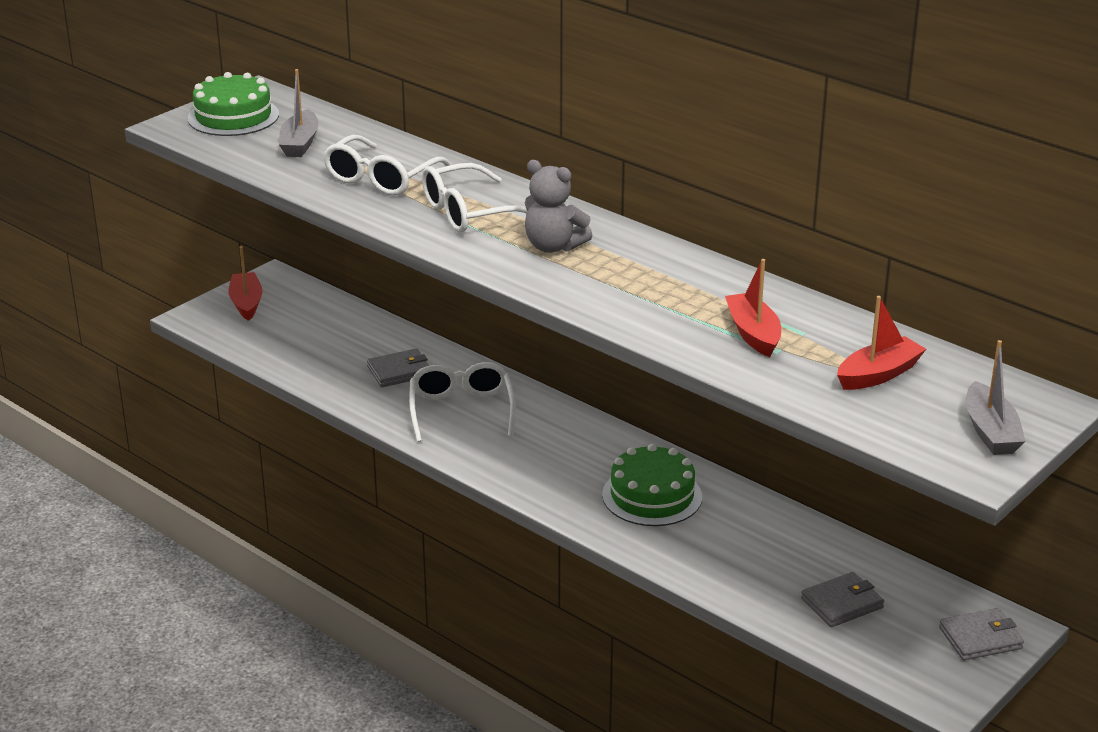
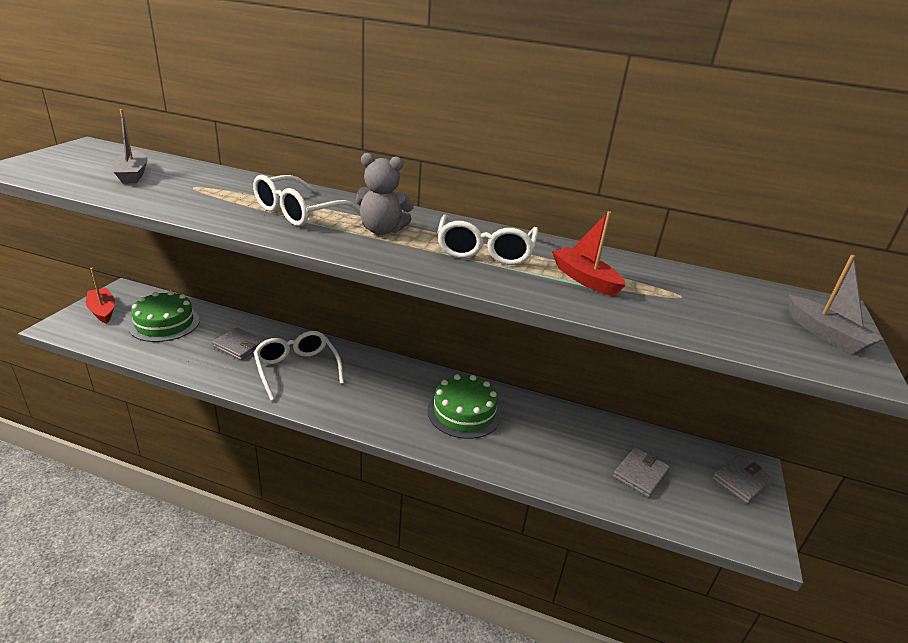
camera: 25 degrees left, 0 degrees up
(233, 116) = (68, 160): green cake -> green cake (164, 323)
(381, 179) = (212, 194): white glasses -> white glasses (485, 251)
(399, 371) = (239, 346): grey wallet -> grey wallet turned 75 degrees clockwise
(878, 374) = (702, 299): red boat -> none

